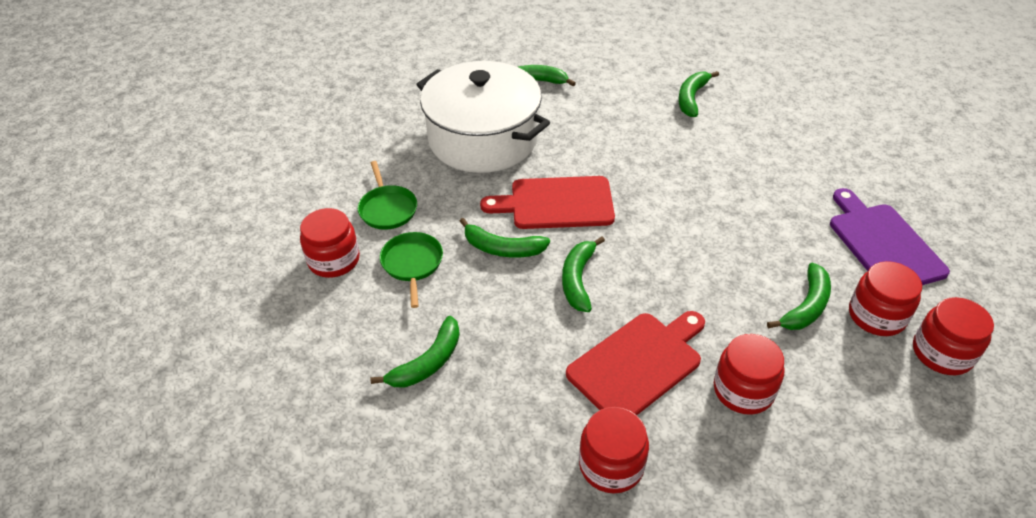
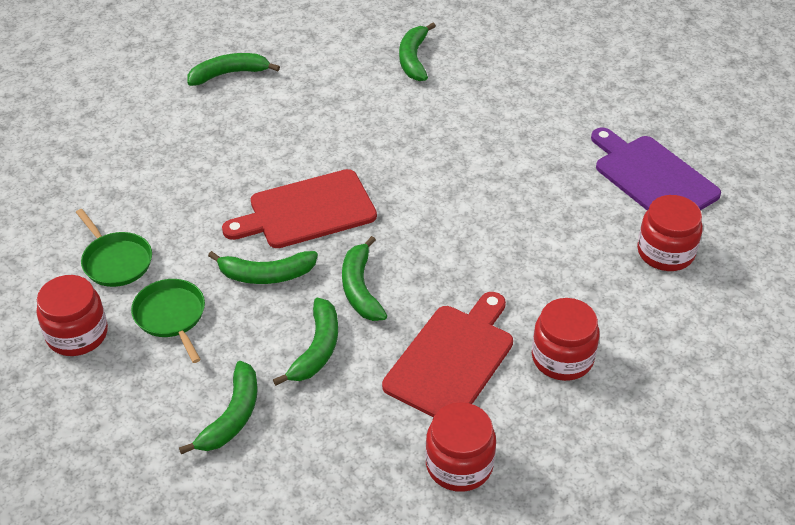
camera: 20 degrees left, 0 degrees up
(483, 139) = (195, 155): white pot -> none
(806, 306) = (597, 259): green banana -> green banana (317, 349)
(942, 353) = (733, 273): red jar -> none

